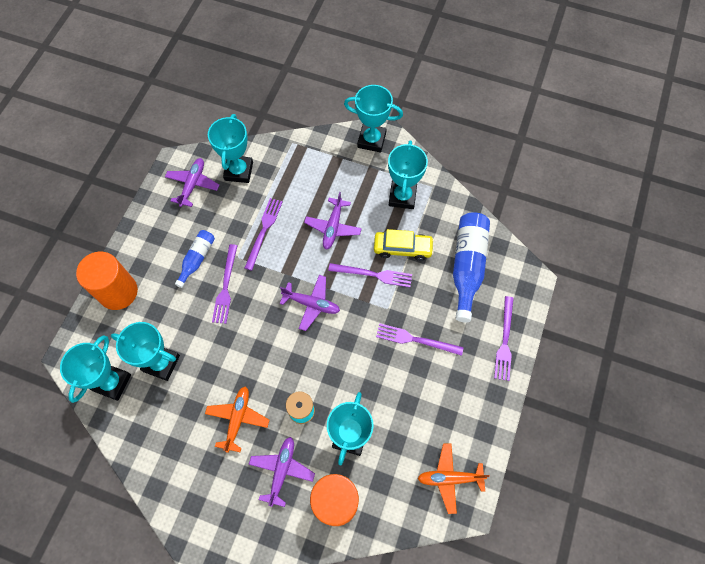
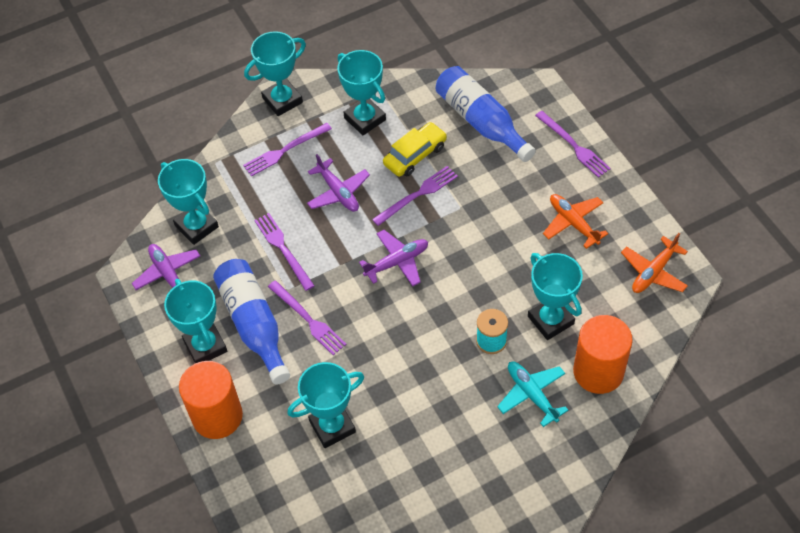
camera: 45 degrees left, 10 degrees down
(112, 382) = (309, 483): turquoise trophy -> turquoise trophy (205, 346)
(197, 259) = (254, 324): blue bottle -> blue bottle, size x1.78
(238, 419) = (450, 398): orange plane -> orange plane (573, 223)
(282, 470) = (532, 394): purple plane -> turquoise plane
(415, 340) = (510, 207): purple fork -> purple fork (285, 150)

